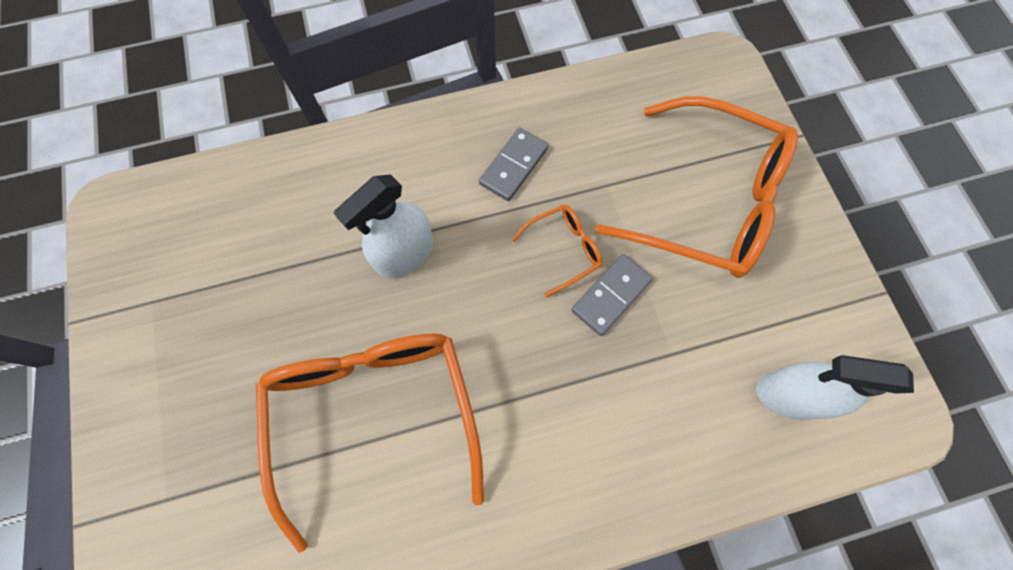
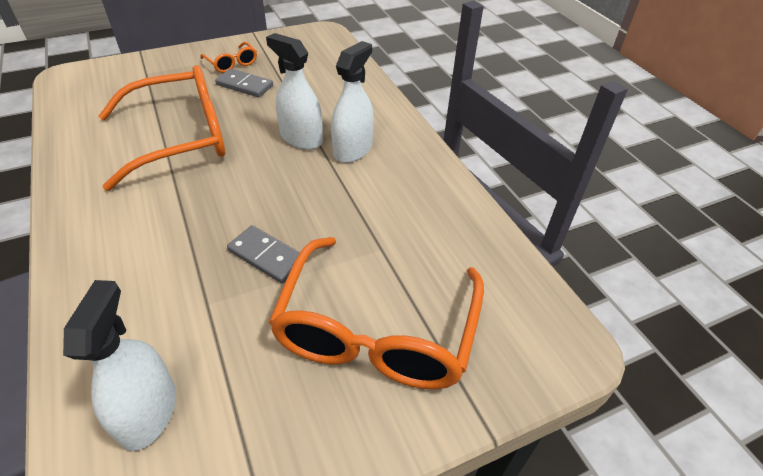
camera: 80 degrees right, 25 degrees down
(439, 195) = (353, 149): none -> white spray bottle
(513, 166) = (387, 187): grey domino -> grey domino (245, 85)
(563, 250) = (310, 222): orange glasses -> orange glasses (232, 63)

